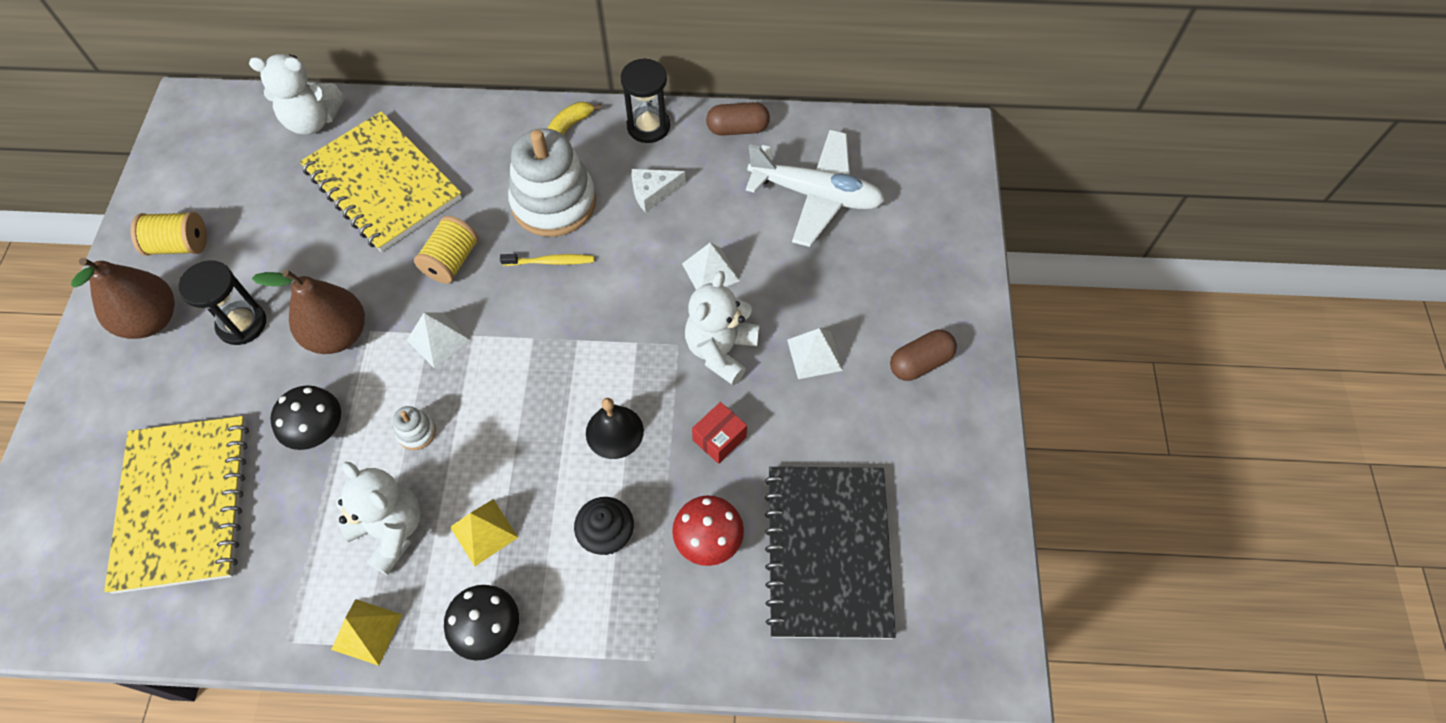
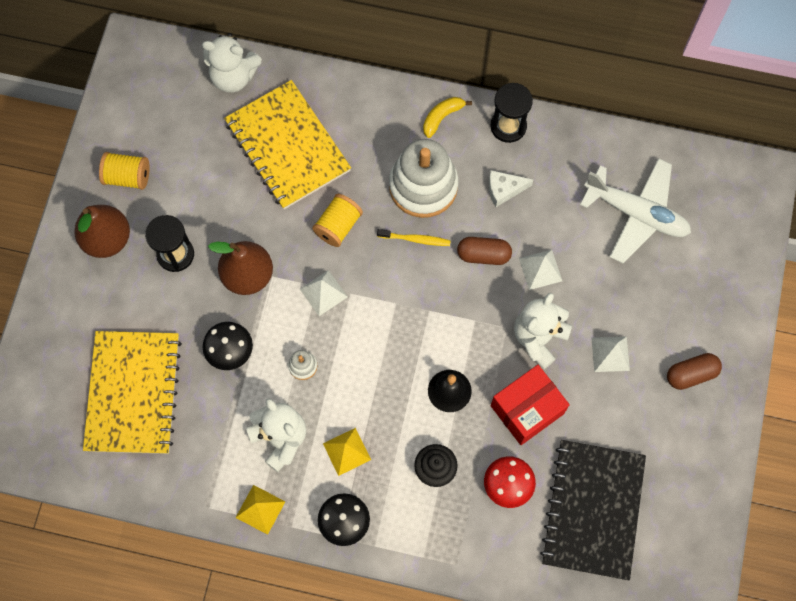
camera: 10 degrees right, 10 degrees up
(719, 438) = (527, 409): red box -> red box, size x1.82
(737, 129) = (582, 140): brown capsule -> brown capsule (483, 255)

